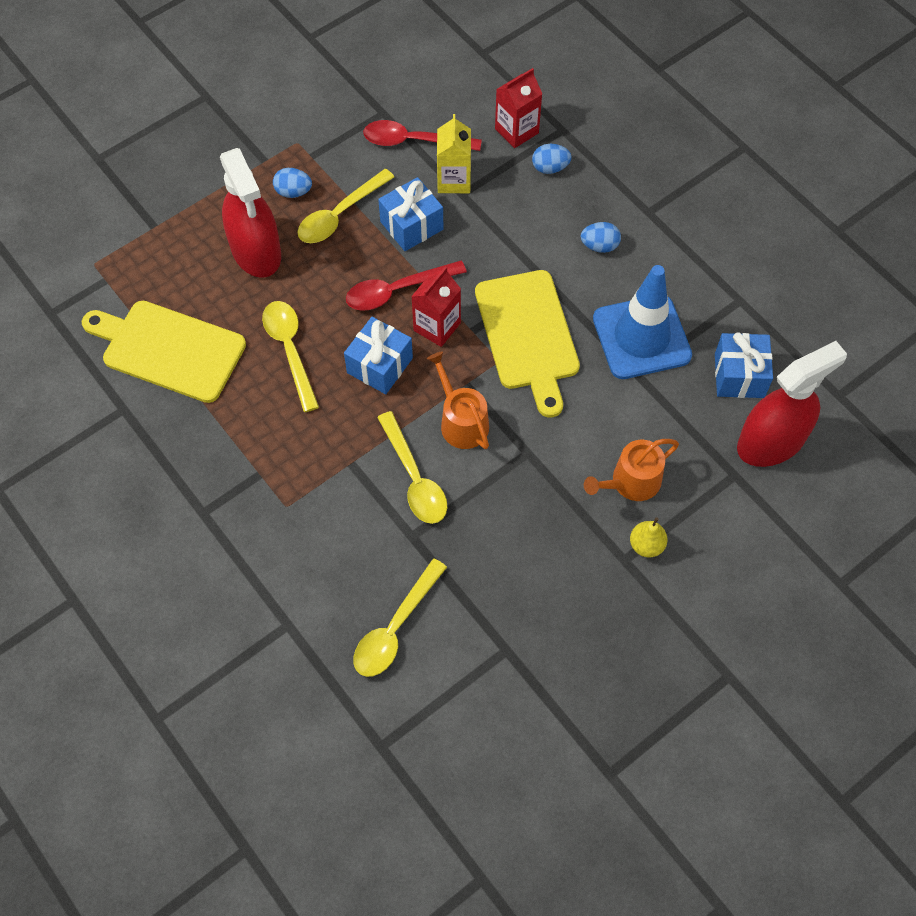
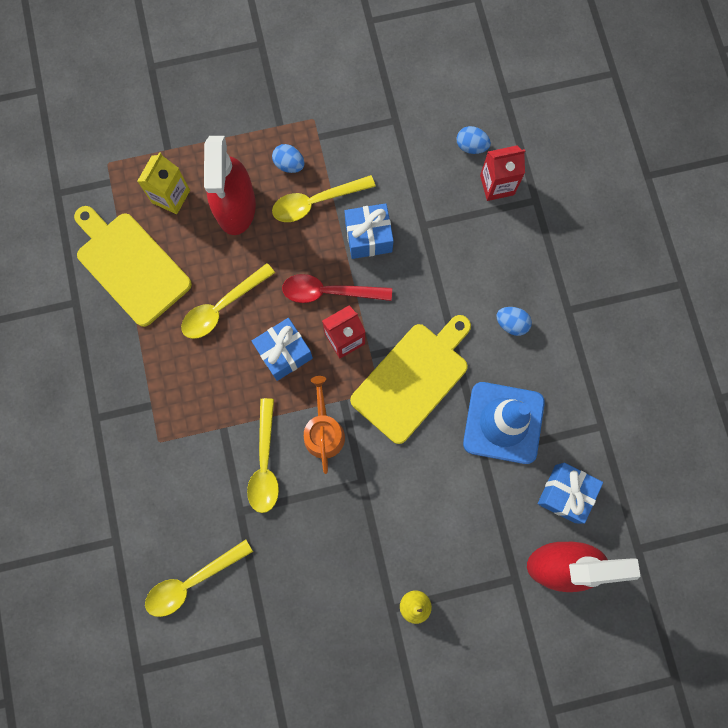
camera: 25 degrees right, 15 degrees up
(290, 349) = (222, 307): yellow spoon -> yellow spoon turned 135 degrees counterclockwise
(413, 141) = (407, 158): red spoon -> none
(454, 180) = (422, 210): yellow carton -> yellow carton (171, 196)
(528, 335) = (413, 379): yellow cutting board -> yellow cutting board turned 150 degrees counterclockwise
(550, 168) = (507, 232): blue egg -> blue egg (471, 146)
(631, 482) = (430, 546): orange watering can -> none

